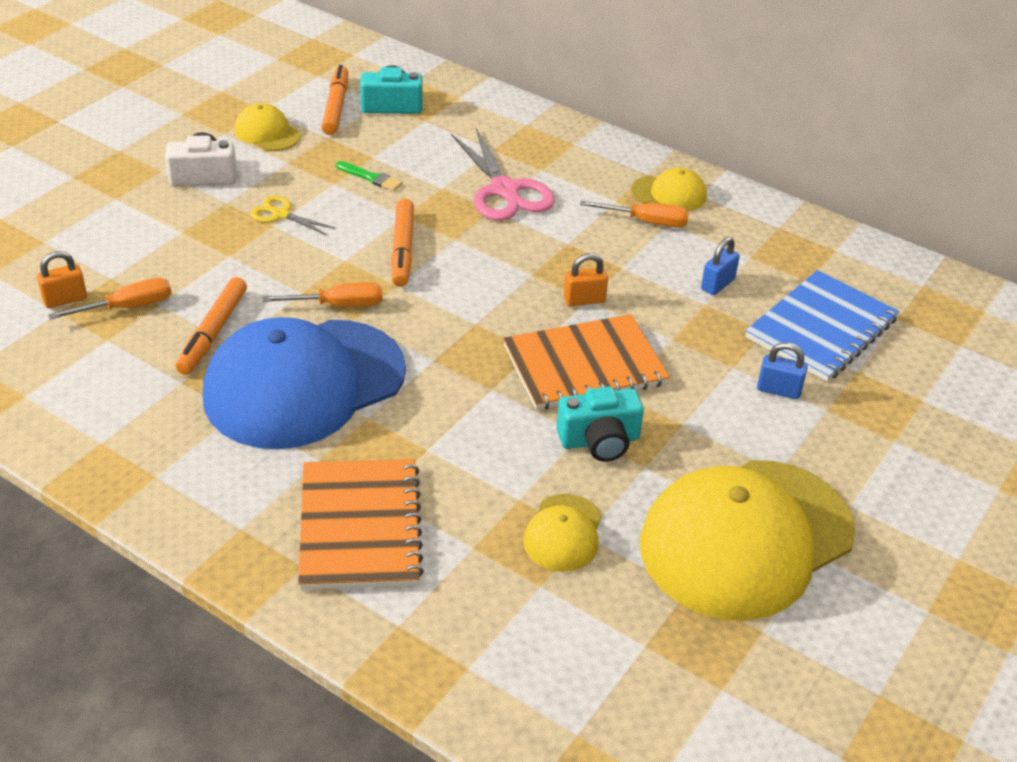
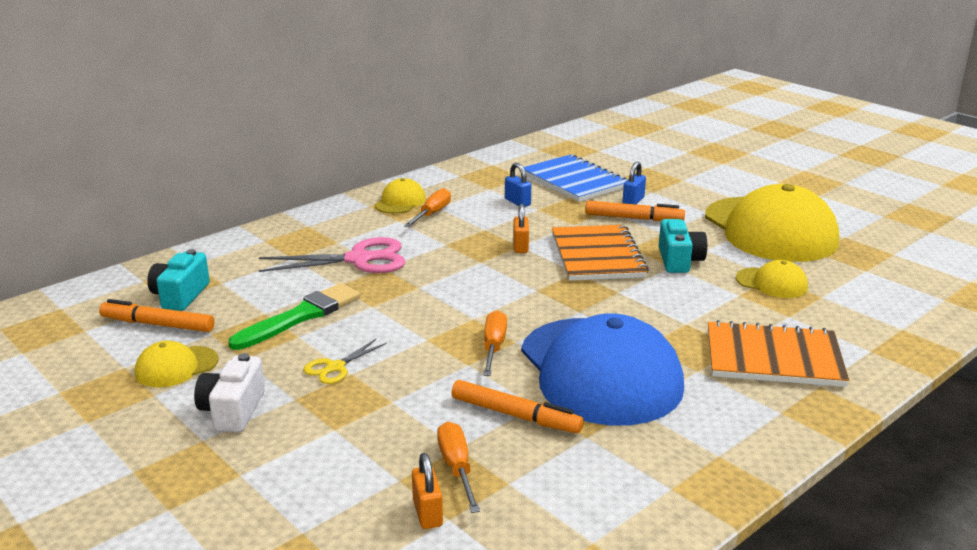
camera: 75 degrees left, 15 degrees down
(371, 178) = (301, 316): green brush -> green brush, size x1.99
(403, 249) = (423, 310): orange marker -> orange marker (633, 218)

